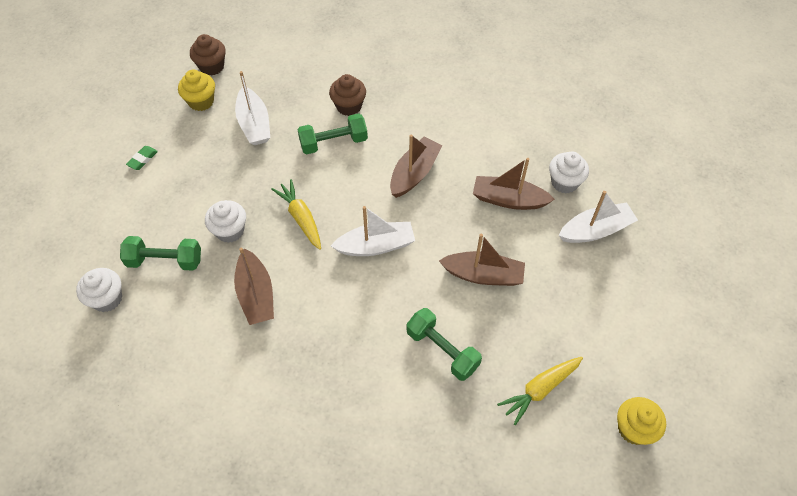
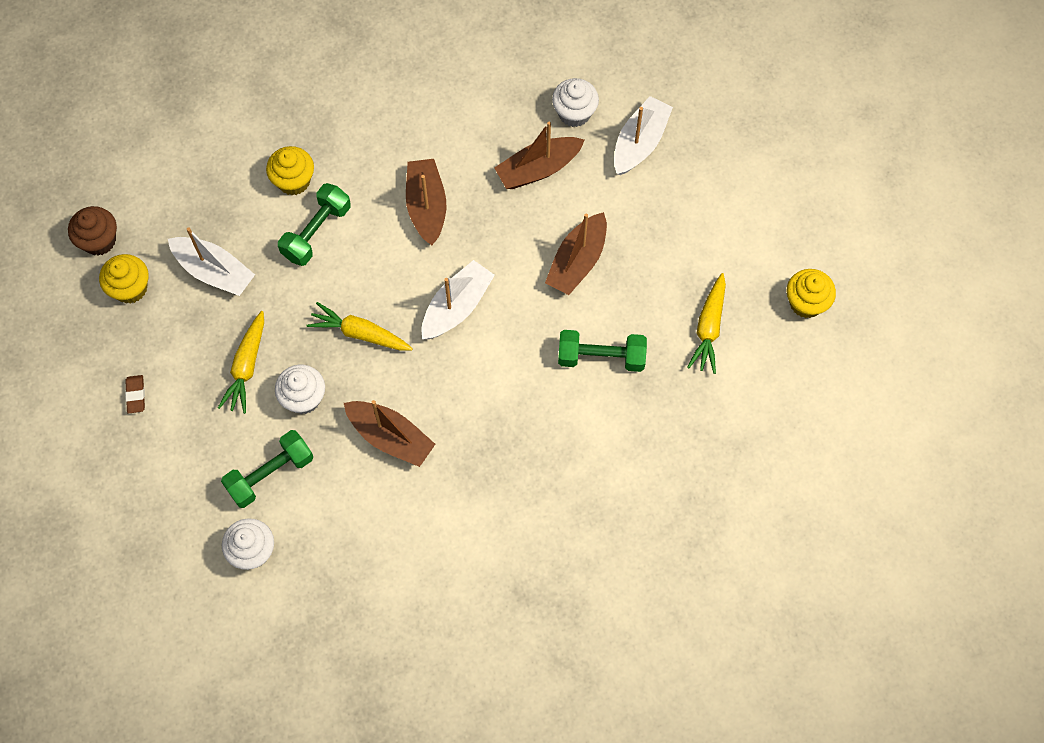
camera: 40 degrees left, 10 degrees up
(142, 159) = (136, 395): green eraser -> brown eraser
(217, 188) = (247, 366): none -> yellow carrot
(349, 106) = (294, 181): brown cupcake -> yellow cupcake
(483, 275) = (577, 261): brown boat -> brown boat turned 150 degrees clockwise

